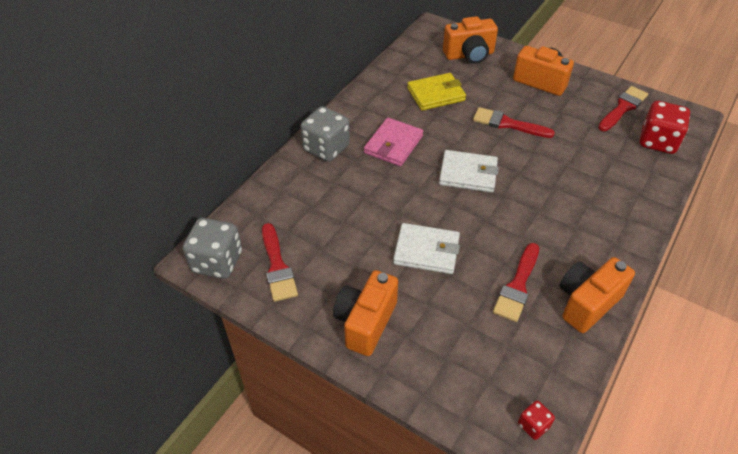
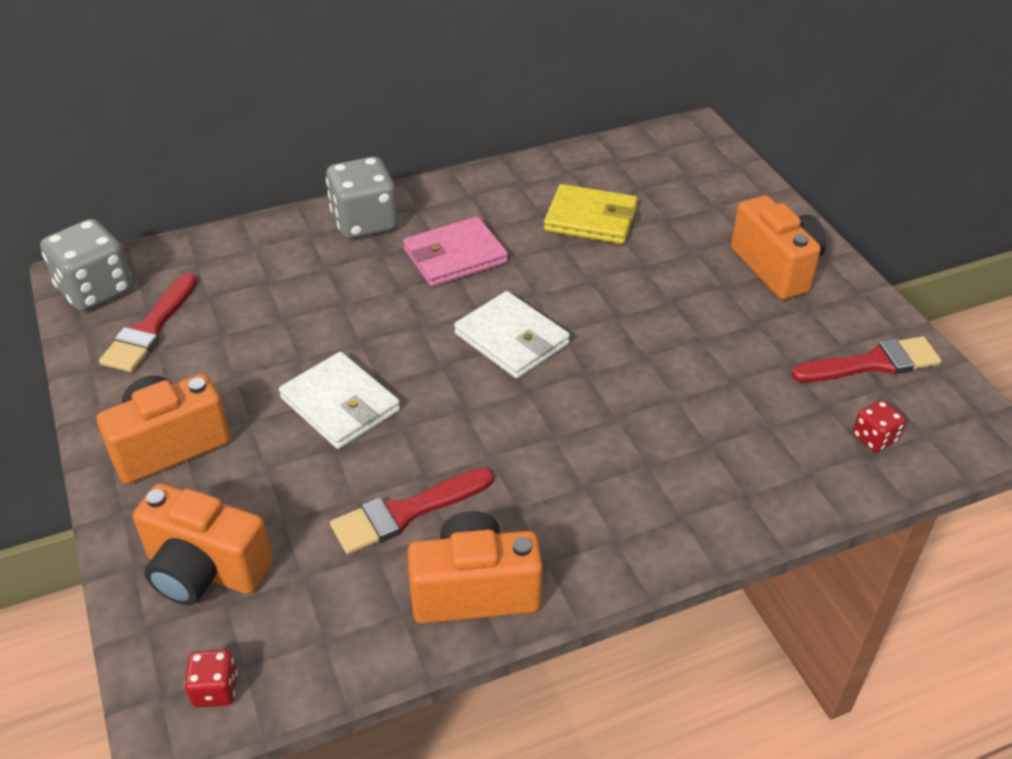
camera: 35 degrees right, 5 degrees down
(469, 55) = (704, 188): orange camera -> orange camera (205, 570)
(508, 124) = (651, 302): red brush -> none
(657, 141) = (874, 438): red dice -> red dice, size x0.49

